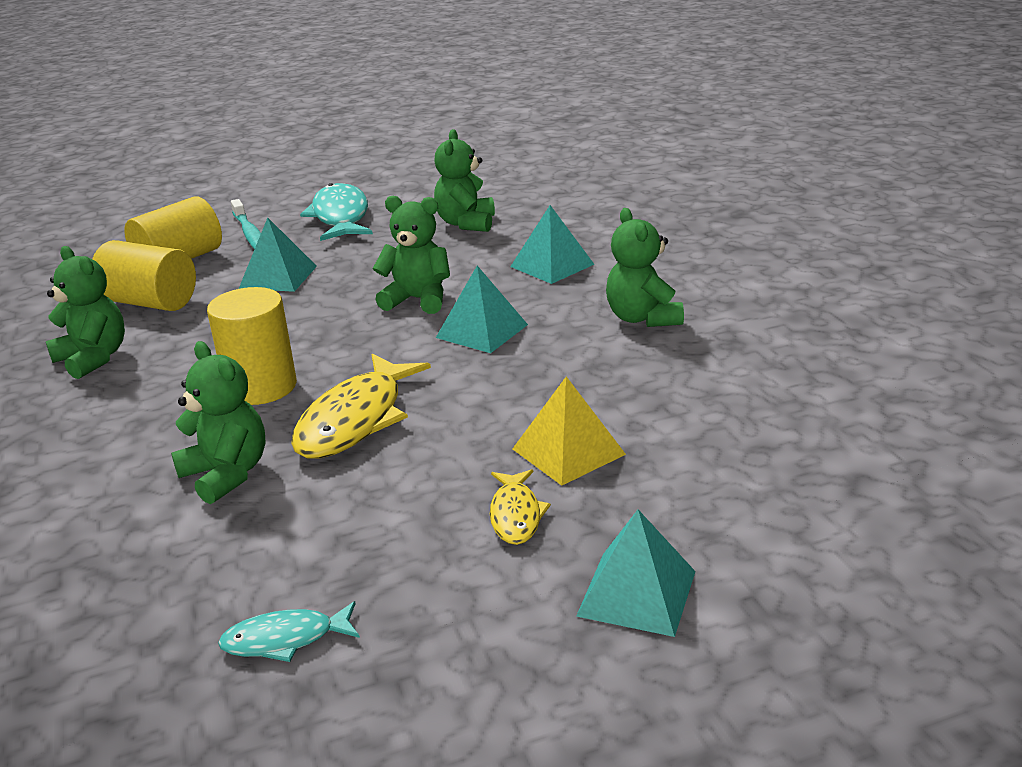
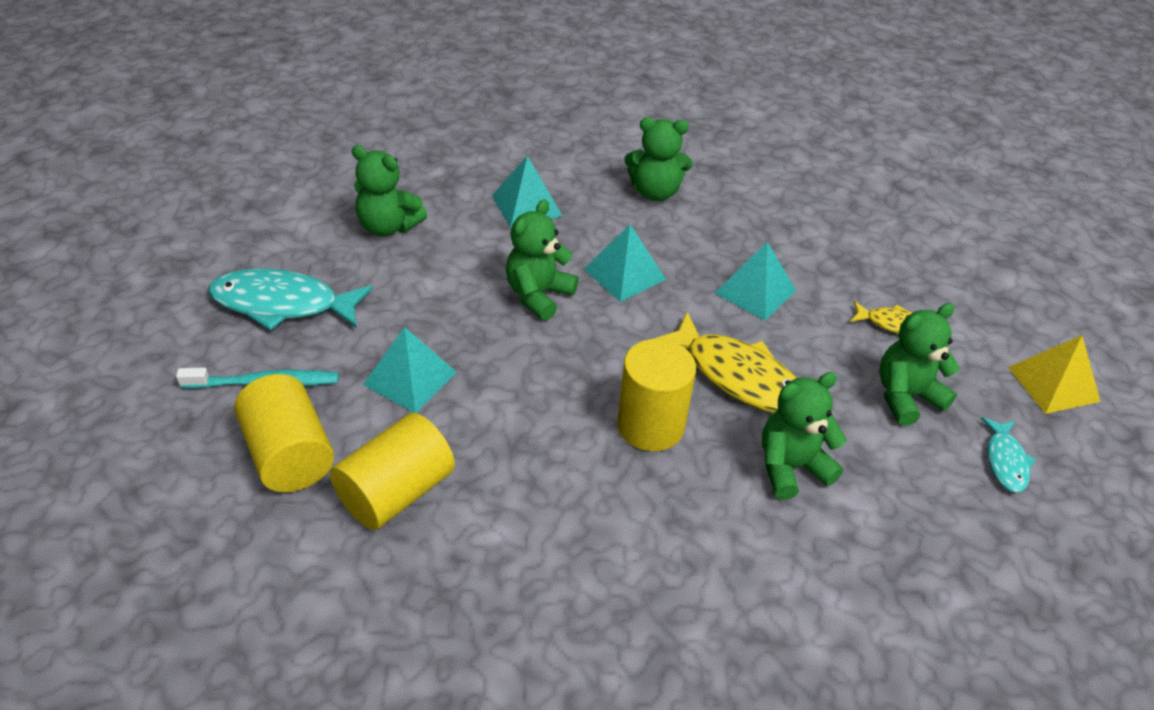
camera: 75 degrees left, 15 degrees up
(93, 358) = (513, 552): green teddy bear -> green teddy bear (906, 397)
(568, 451) = (827, 281): yellow pyramid -> yellow pyramid (1053, 384)
(637, 593) = (985, 299): turquoise pyramid -> turquoise pyramid (755, 291)

